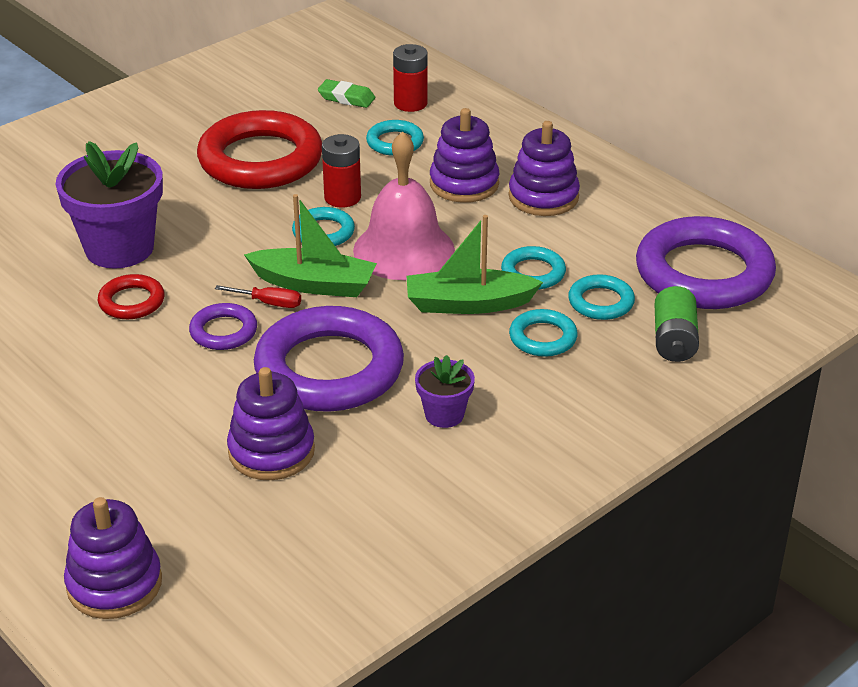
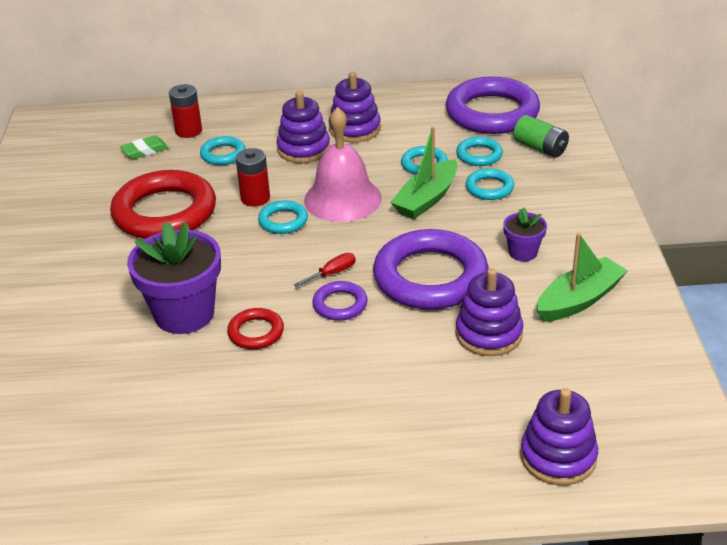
camera: 50 degrees left, 0 degrees up
(314, 284) = (335, 247): green boat -> green boat (579, 300)

